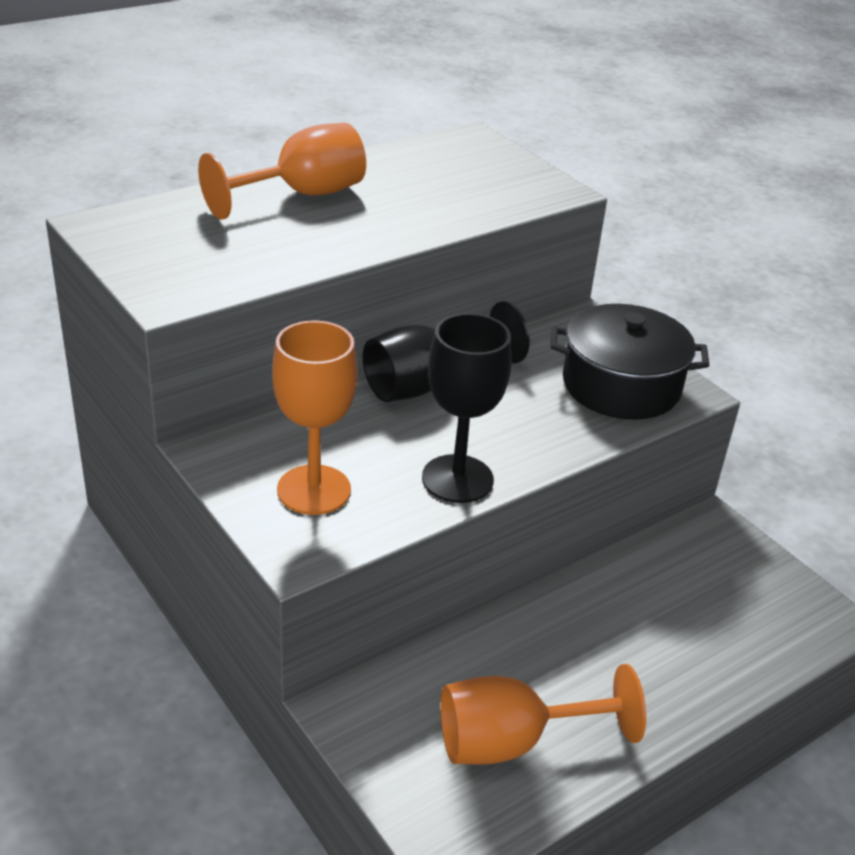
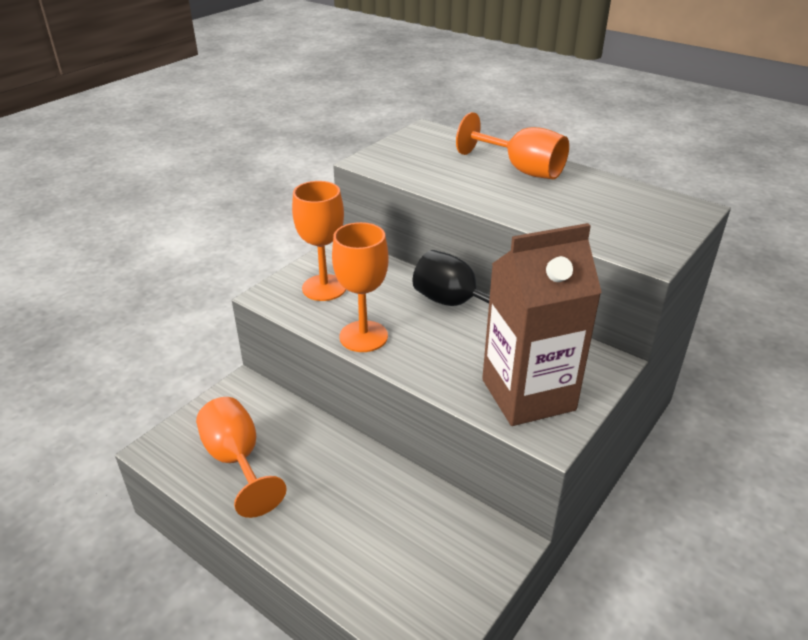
camera: 75 degrees right, 0 degrees up
(457, 479) = (363, 336): black goblet -> orange goblet
(621, 386) = (528, 395): black pot -> brown carton

